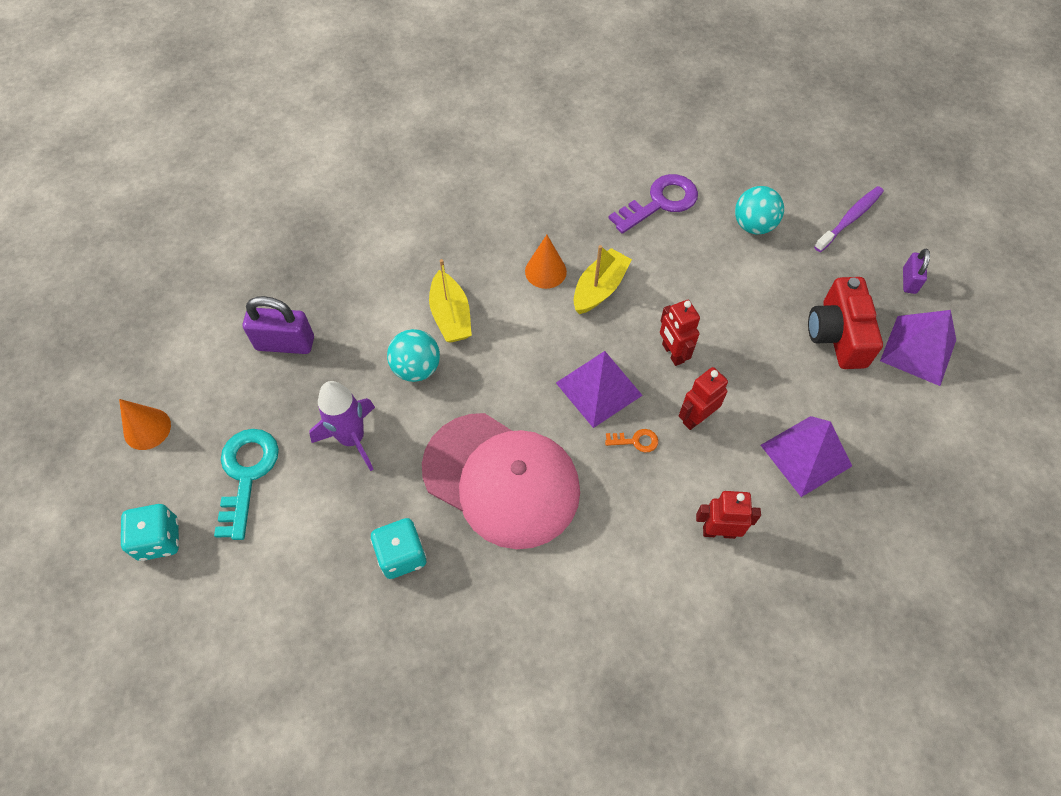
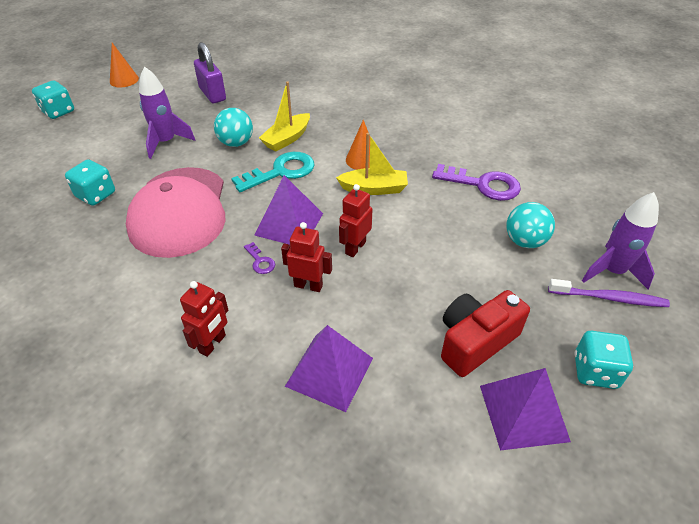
camera: 55 degrees right, 15 degrees down
(246, 474) = (116, 119): turquoise key -> turquoise key (281, 172)
(636, 441) = (260, 261): orange key -> purple key
(719, 531) = (213, 344): red robot -> red robot turned 60 degrees clockwise
(825, 195) = (612, 271): none -> purple rocket
(909, 281) = (595, 371): purple padlock -> turquoise dice

